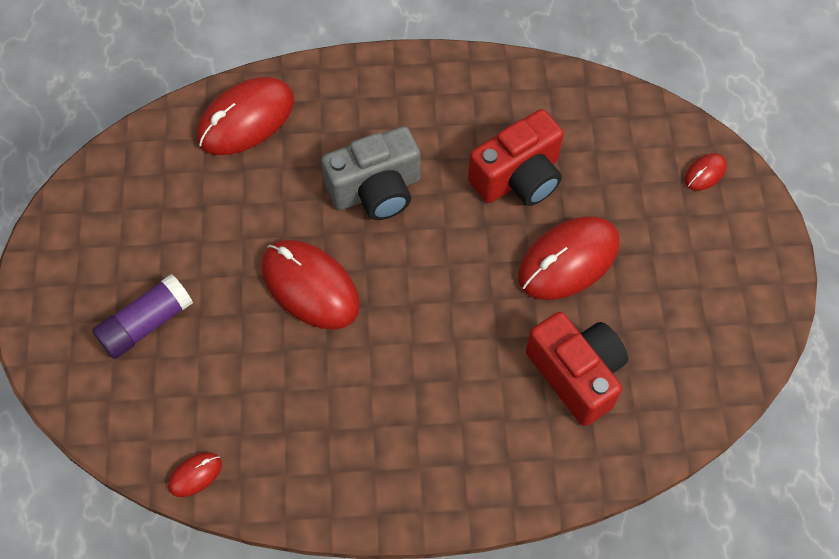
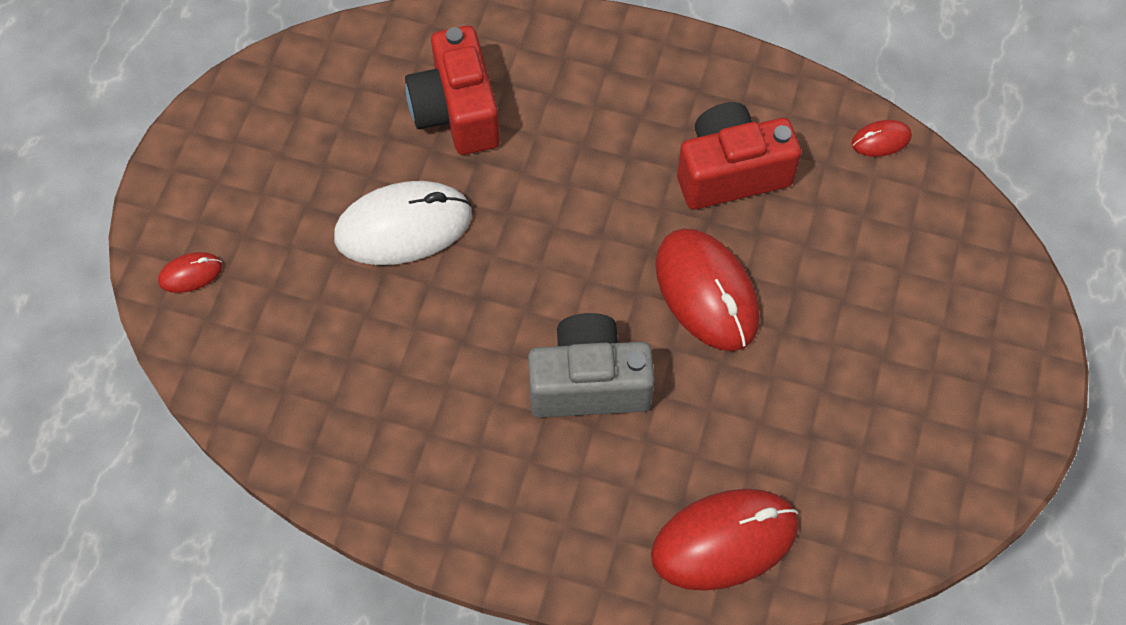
camera: 160 degrees left, 0 degrees up
(146, 323) = (906, 310): purple glue stick -> none
(518, 177) = (410, 342): red camera -> red camera (731, 172)
(568, 260) = (403, 226): red mouse -> white mouse

